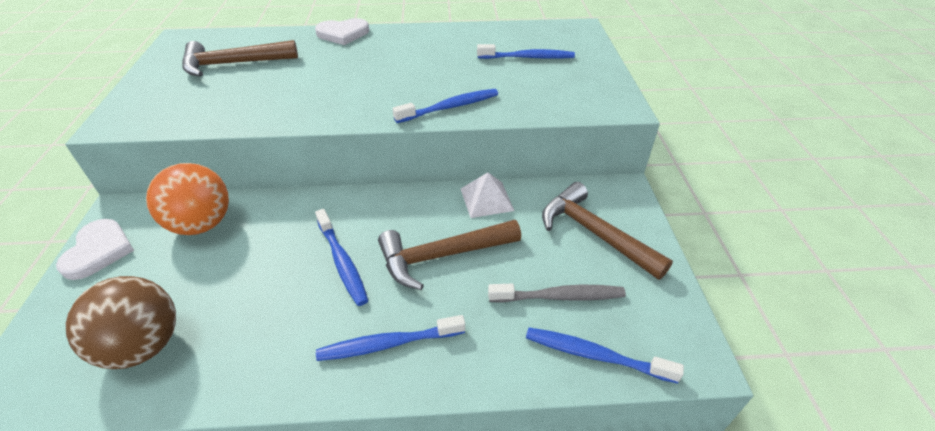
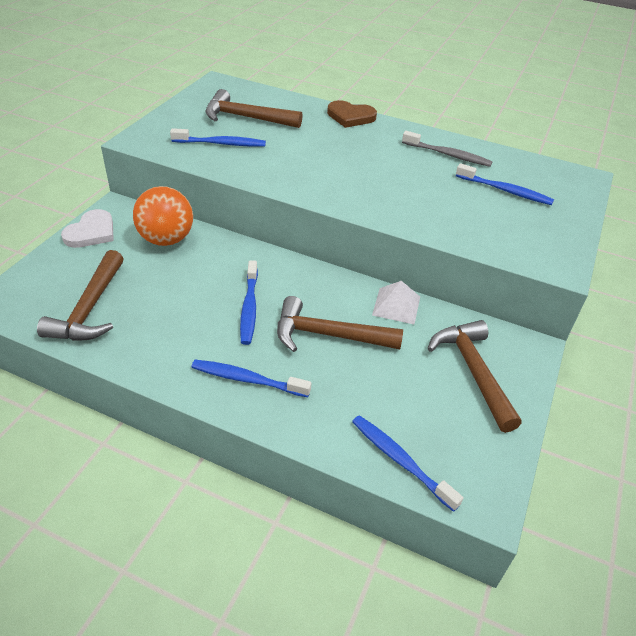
camera: 25 degrees right, 0 degrees up
(144, 346) = (89, 308): brown ball -> brown hammer
(343, 34) = (350, 116): white heart -> brown heart
(450, 107) = (398, 213): blue toothbrush -> blue toothbrush (221, 144)
(559, 296) = (403, 406): grey toothbrush -> grey toothbrush (448, 155)

